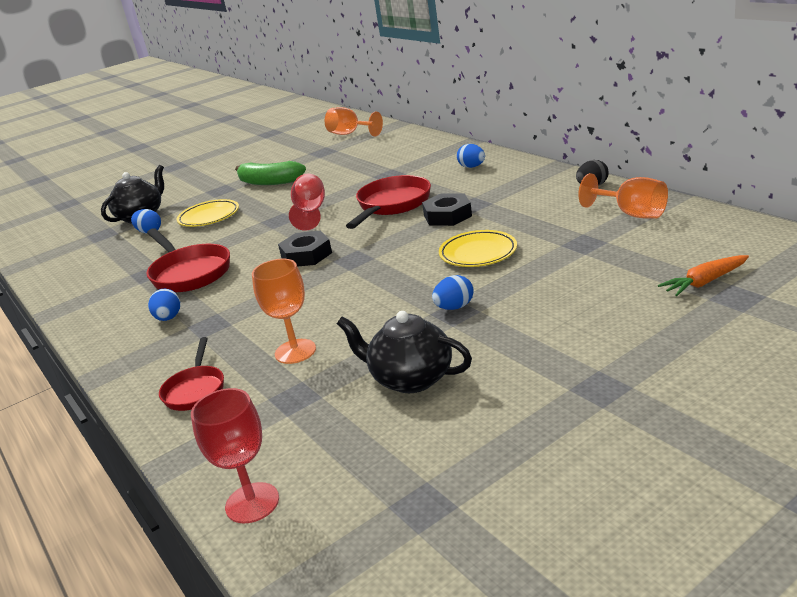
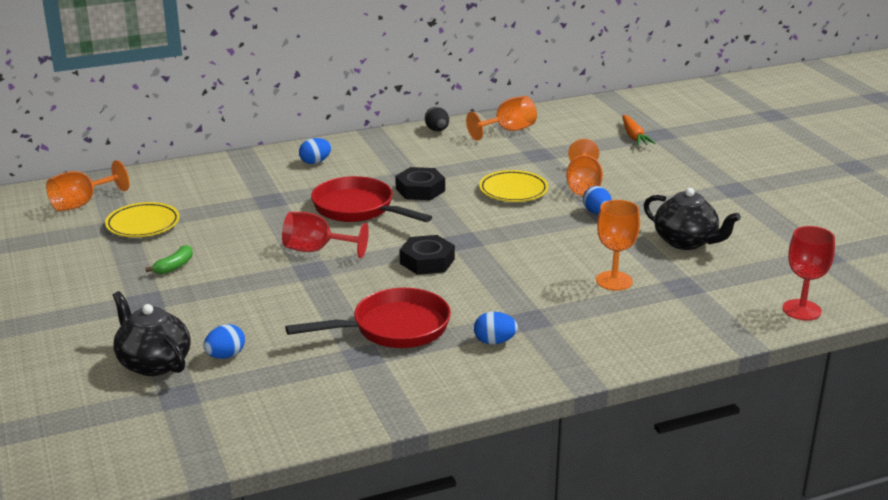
camera: 80 degrees left, 0 degrees up
(195, 390) = (644, 329): red pan -> none
(209, 217) = (236, 312): yellow plate -> yellow plate (143, 224)
(269, 182) = (174, 266): green banana -> green banana, size x0.53
(410, 379) = (686, 242): black teapot -> black teapot turned 90 degrees counterclockwise
(520, 284) = (583, 186): none -> orange goblet

